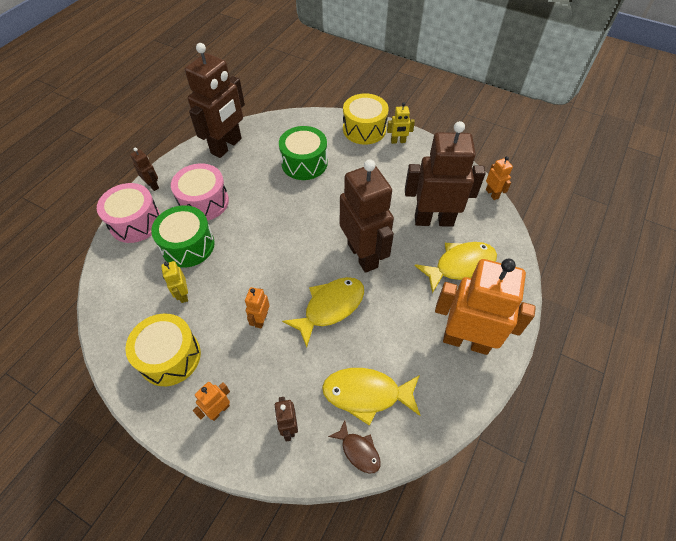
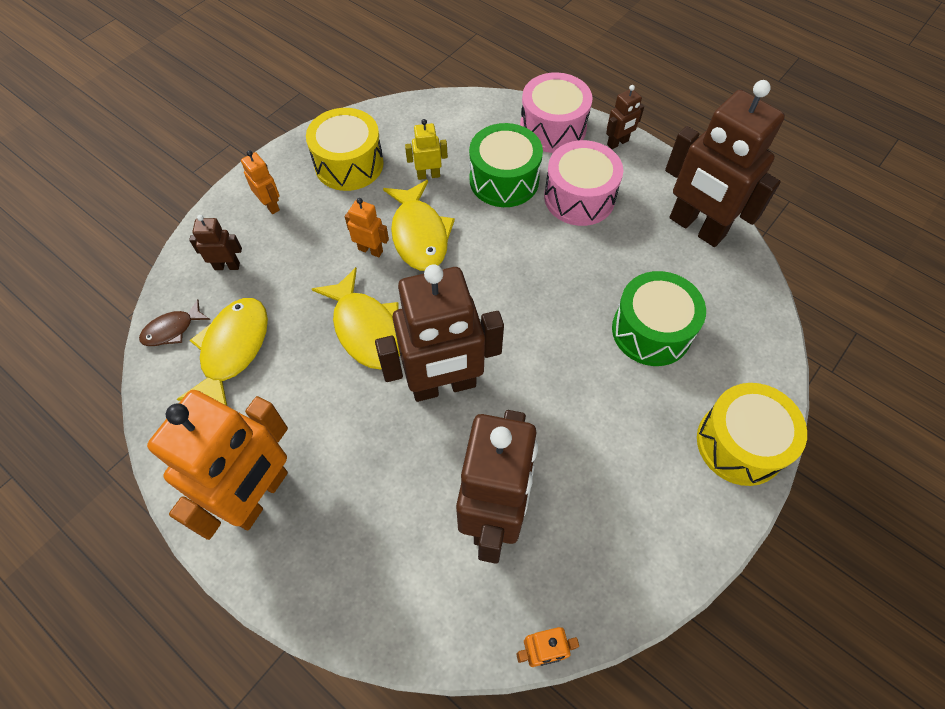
camera: 100 degrees right, 5 degrees up
(398, 141) = (703, 500): yellow robot -> none
(460, 265) = (390, 530): yellow fish -> yellow fish (419, 234)

